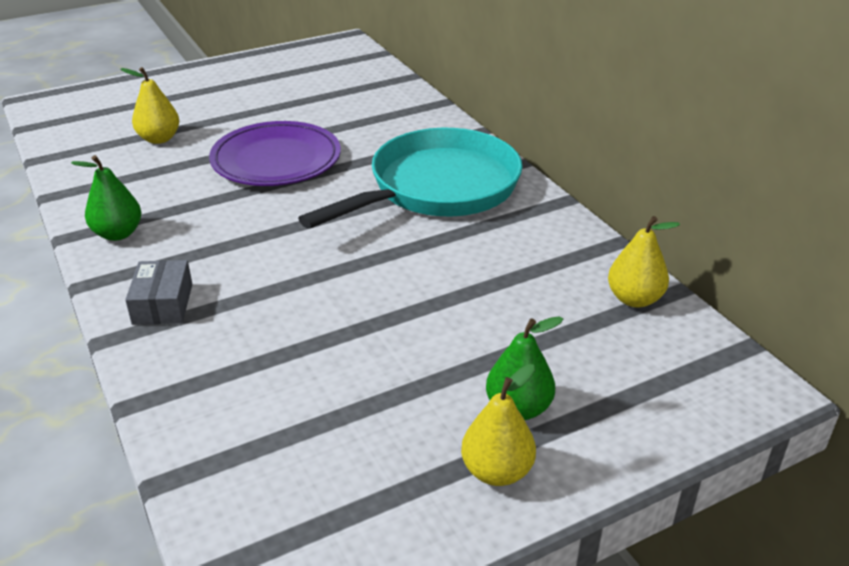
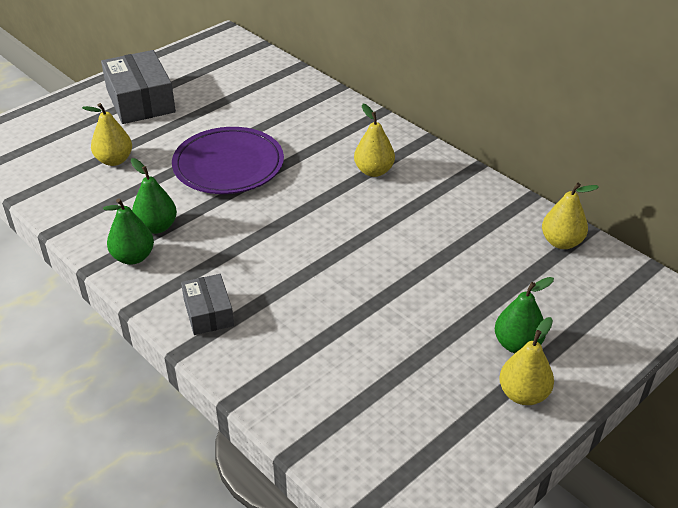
camera: 15 degrees left, 5 degrees up
(162, 208) = (156, 227): none -> green pear
(221, 89) = (140, 101): none -> grey box
(437, 188) = (374, 171): turquoise pan -> yellow pear

